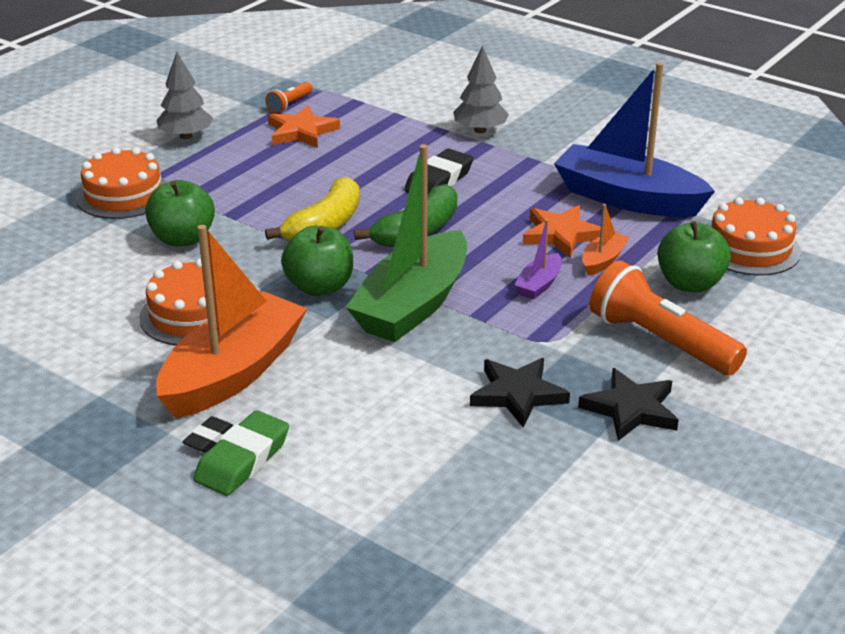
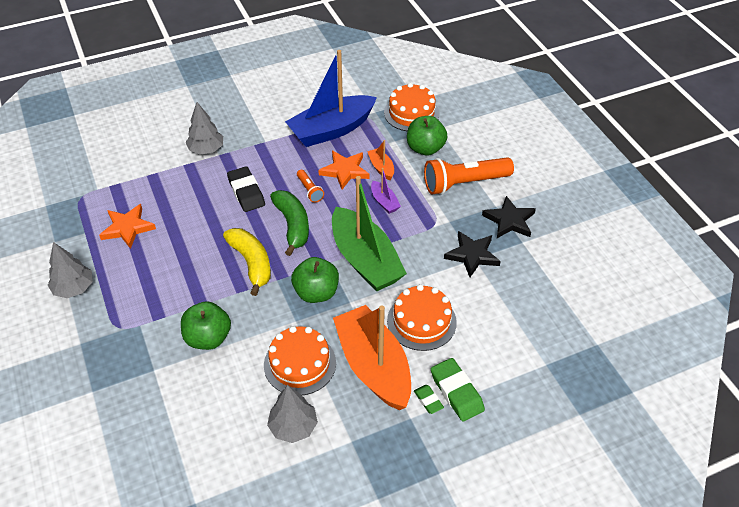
camera: 60 degrees left, 15 degrees up
(92, 343) = (293, 427): none -> grey tree
(123, 195) = (123, 350): orange cake -> orange cake (421, 321)
(209, 438) = (428, 400): black eraser -> green eraser
(290, 104) = (85, 219): orange flashlight -> orange flashlight (309, 190)

